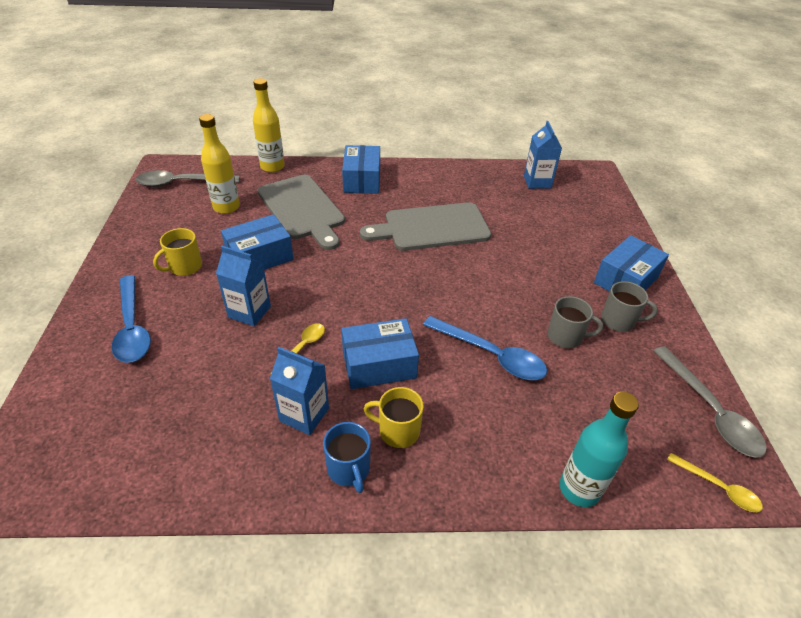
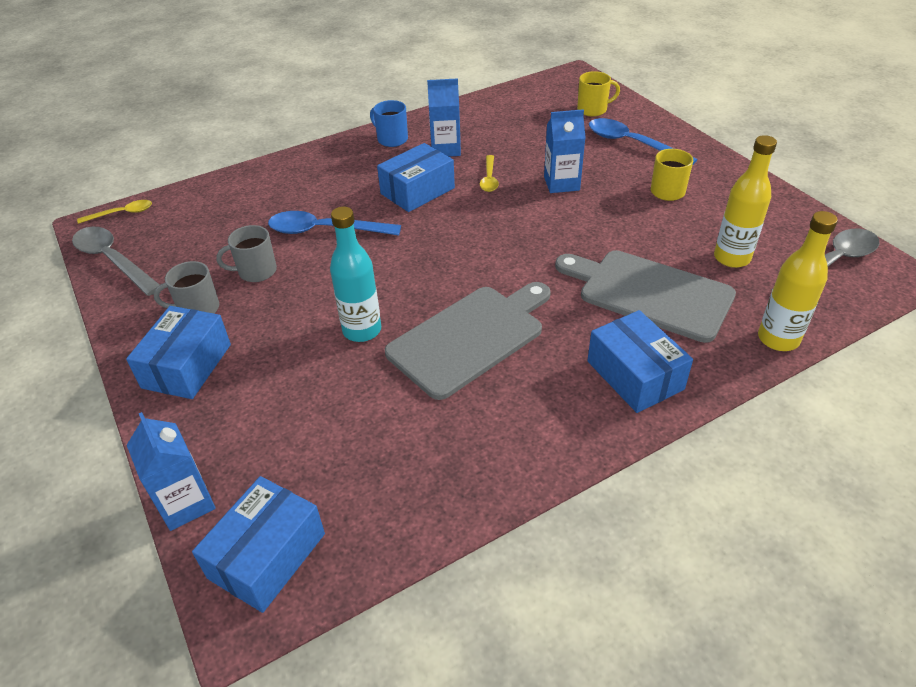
camera: 155 degrees right, 0 degrees up
(260, 257) = (617, 225): blue box -> blue box (267, 556)
(398, 431) = (373, 164): yellow mug -> yellow mug (593, 110)
(537, 182) = (357, 513): blue carton -> blue carton (186, 503)
(579, 489) = (230, 180): turquoise bottle -> turquoise bottle (362, 330)
(718, 488) = (122, 213): yellow spoon -> yellow spoon turned 150 degrees clockwise

